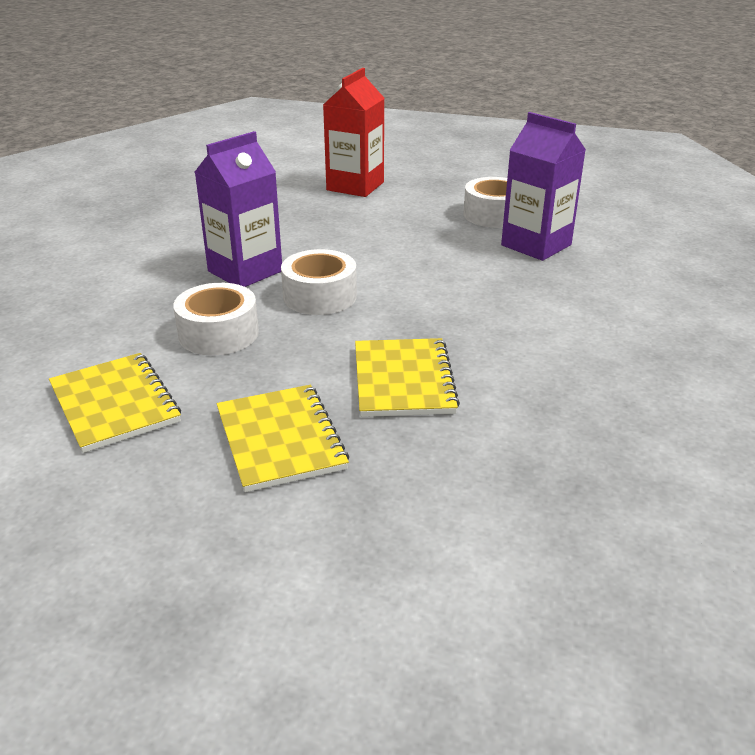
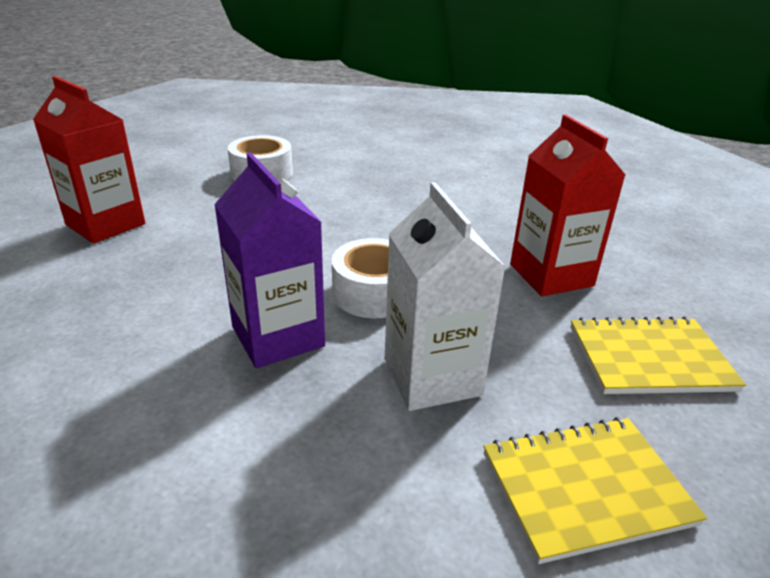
camera: 75 degrees left, 0 degrees up
(218, 333) = (432, 377): white tape -> white carton
(403, 380) = (551, 275): yellow notebook -> red carton
(536, 245) = (338, 171): purple carton -> none

